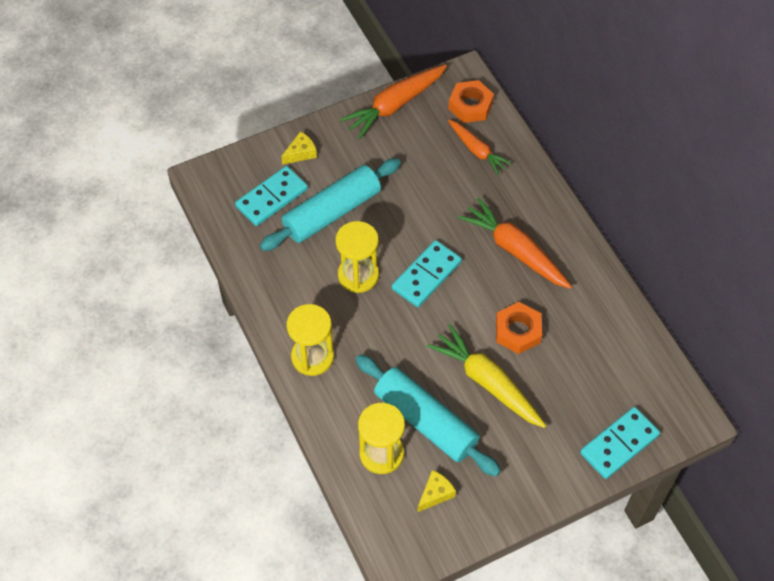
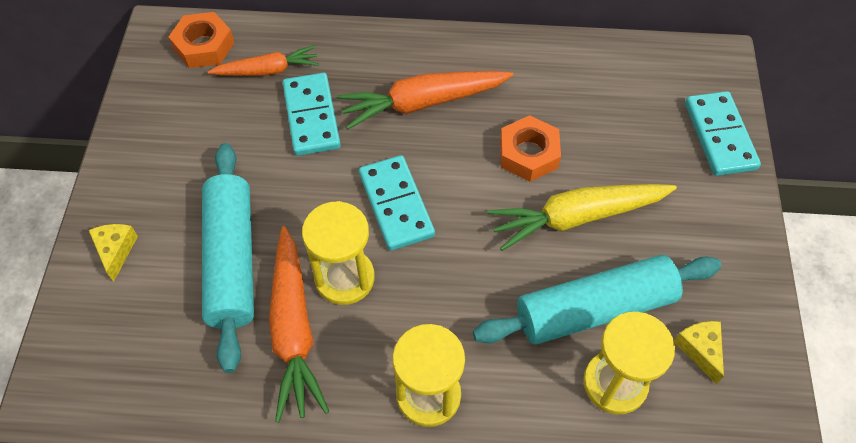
camera: 60 degrees left, 0 degrees up
(271, 198) = (153, 321): turquoise domino -> turquoise domino (311, 116)
(394, 105) = (138, 116): orange carrot -> orange carrot (294, 330)

